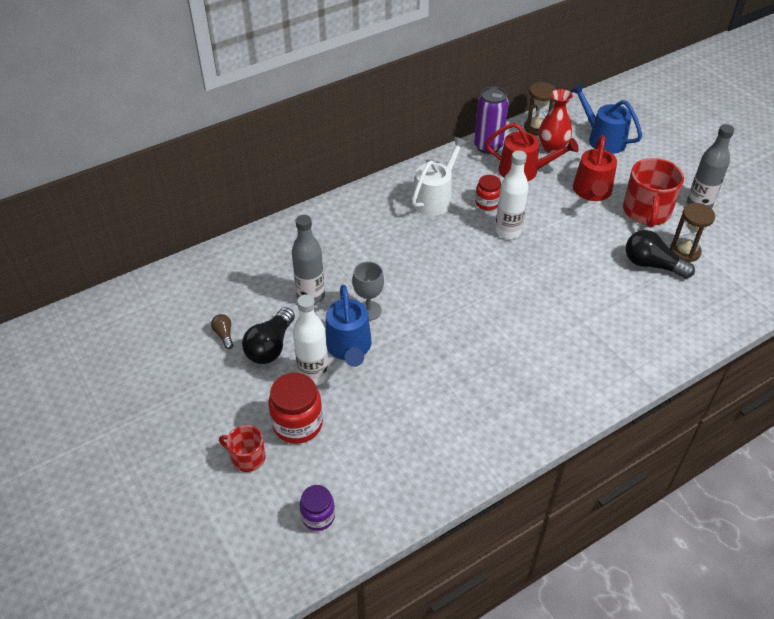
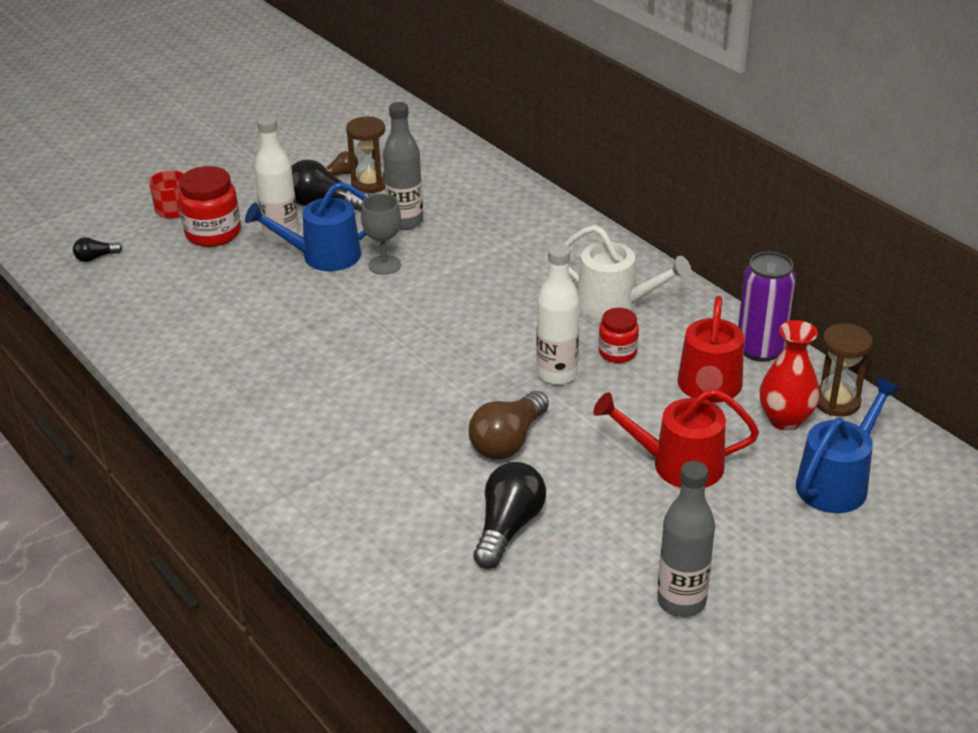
camera: 85 degrees right, 10 degrees down
(318, 516) = (96, 257): purple jar -> black light bulb
(574, 259) = (508, 441): none -> brown light bulb
(646, 212) = (642, 529): red mug -> none
(685, 251) = (548, 571): brown hourglass -> brown hourglass (370, 183)

